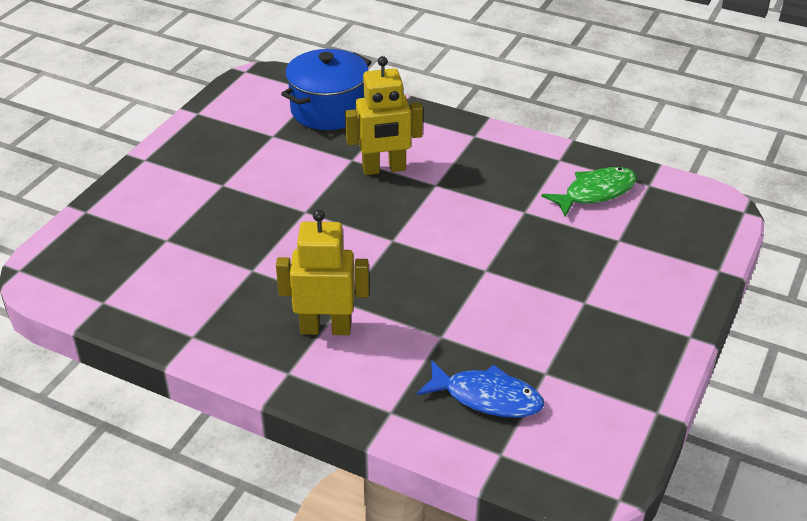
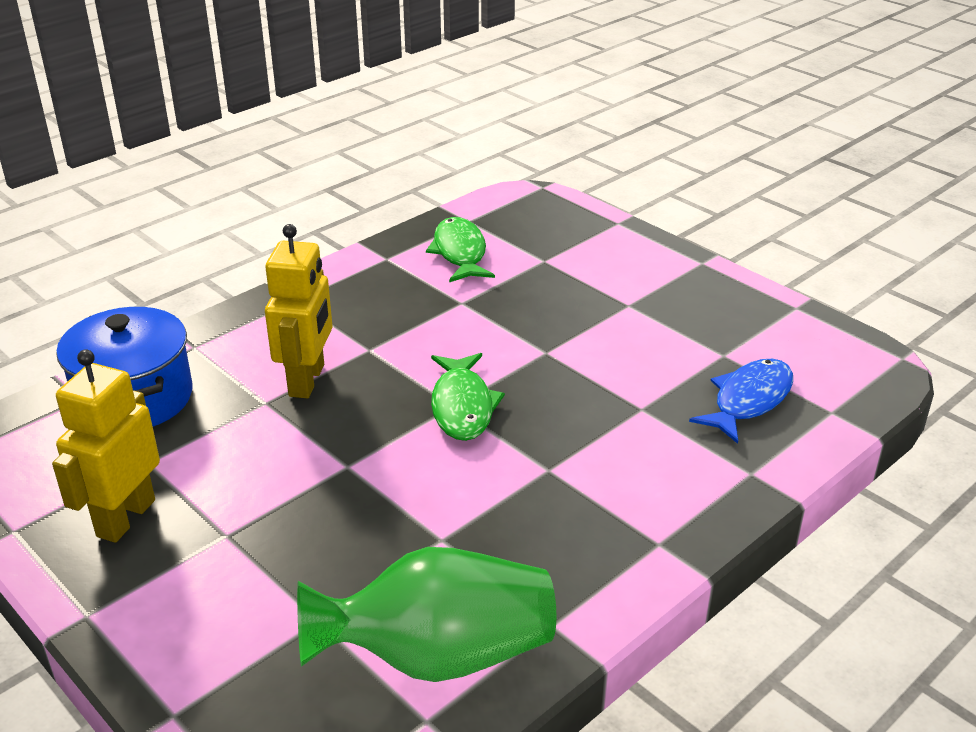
camera: 70 degrees left, 5 degrees down
(152, 293) = (437, 656): none -> green vase
(326, 328) = (591, 494): yellow robot -> yellow robot (125, 518)
(393, 244) = (462, 406): none -> green fish

